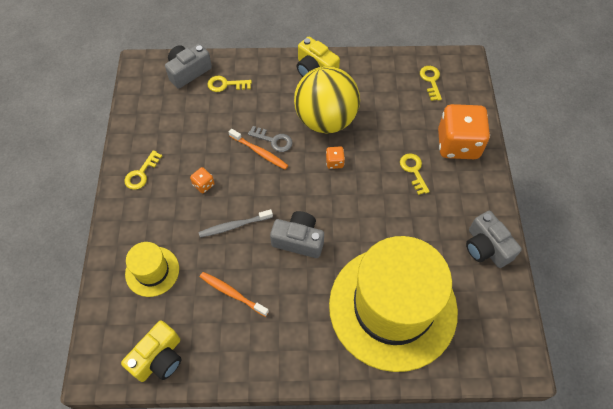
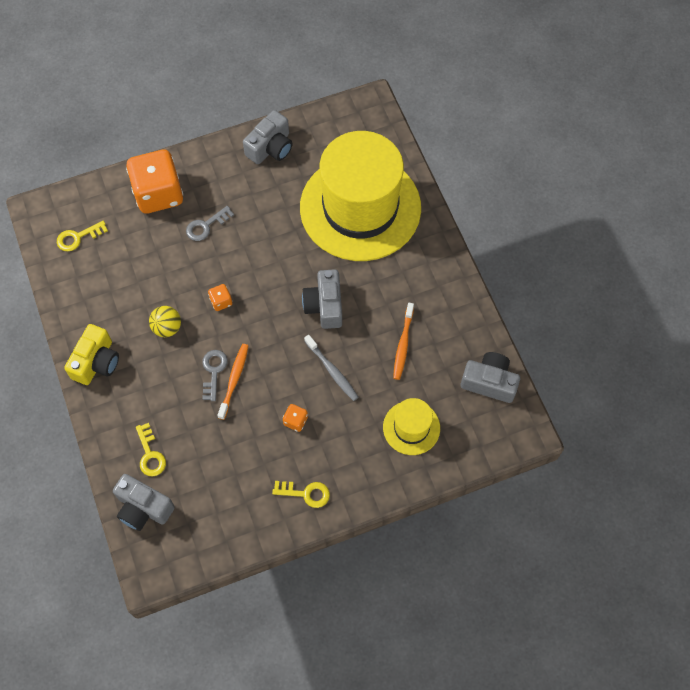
camera: 110 degrees left, 5 degrees up
(159, 358) = (489, 382): yellow camera -> grey camera
(326, 119) = (167, 327): yellow ball -> yellow ball, size x0.42
(413, 171) = (206, 226): yellow key -> grey key

